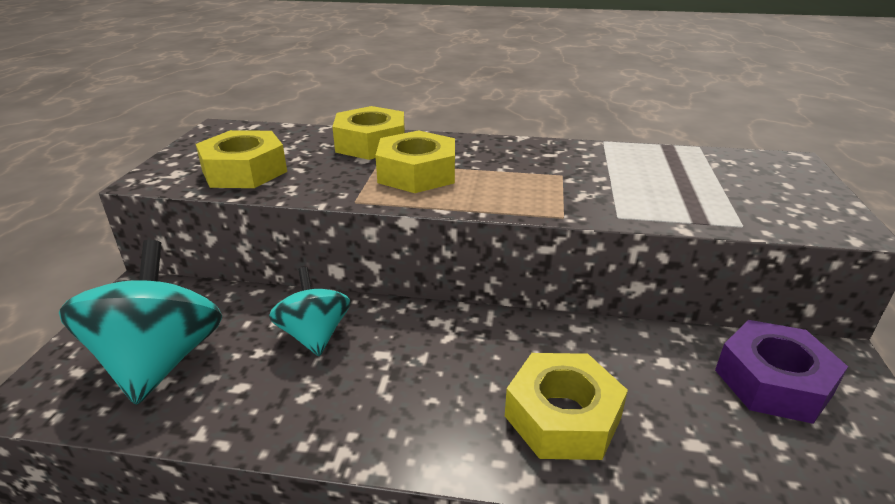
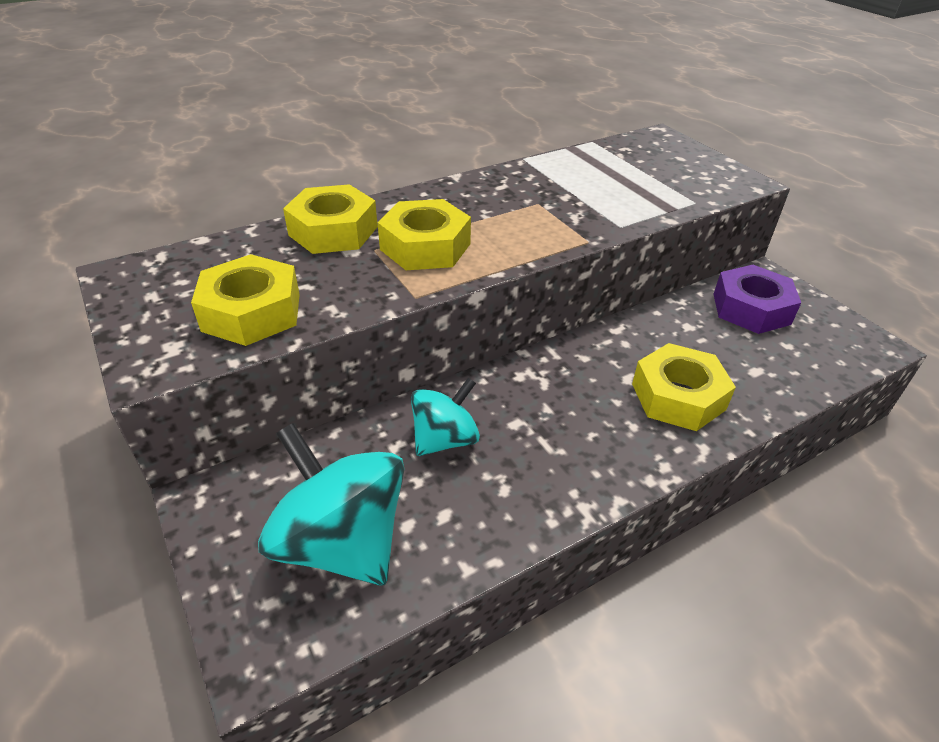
camera: 40 degrees left, 10 degrees up
(314, 335) = (445, 439): turquoise spinning top -> turquoise spinning top turned 105 degrees clockwise

